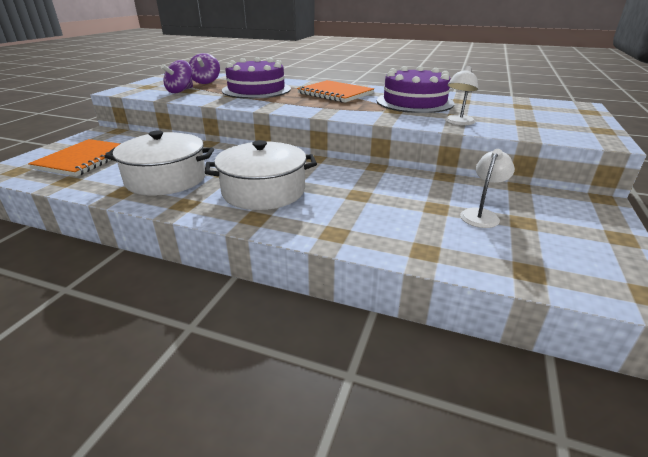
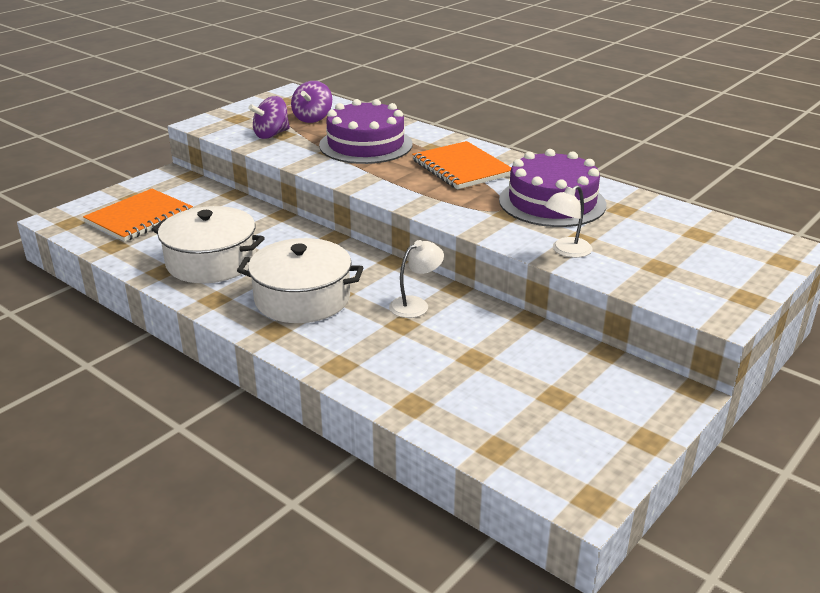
camera: 20 degrees right, 0 degrees up
(481, 215) = (517, 378): white lamp -> white lamp (416, 304)

